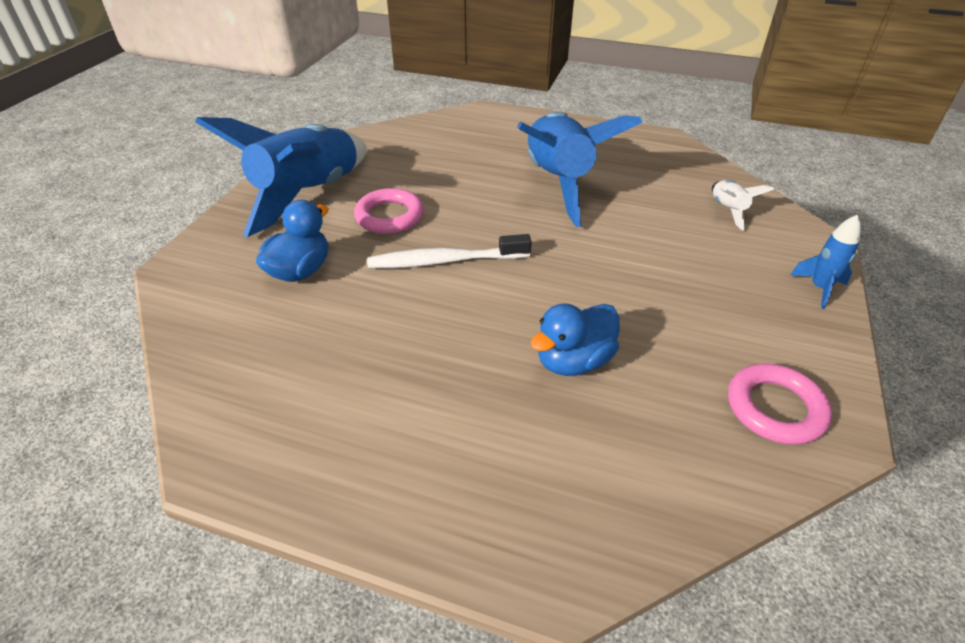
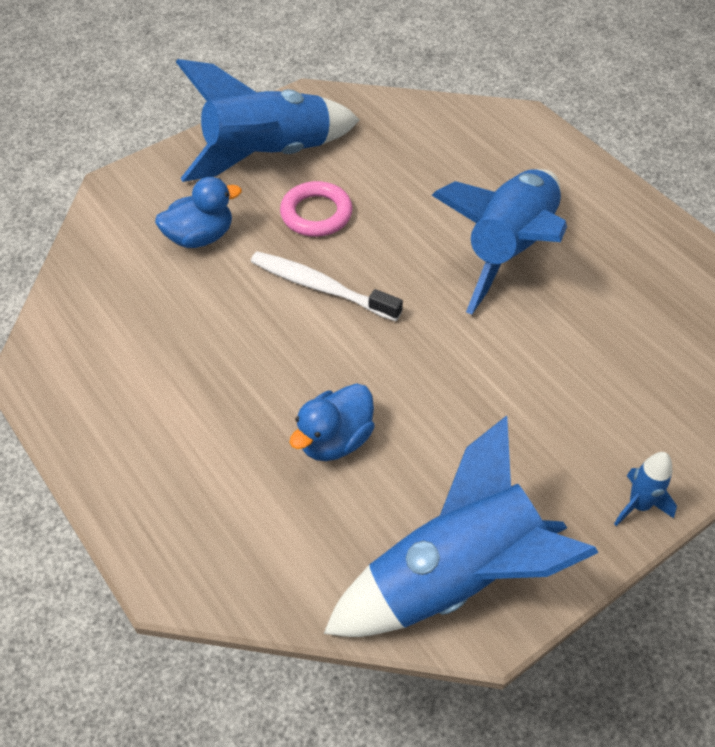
camera: 35 degrees right, 10 degrees up
(573, 361) = (335, 440): blue duck -> blue duck turned 45 degrees counterclockwise
(727, 210) = (652, 372): white rocket -> none
(775, 408) = (454, 578): pink ring -> blue rocket

